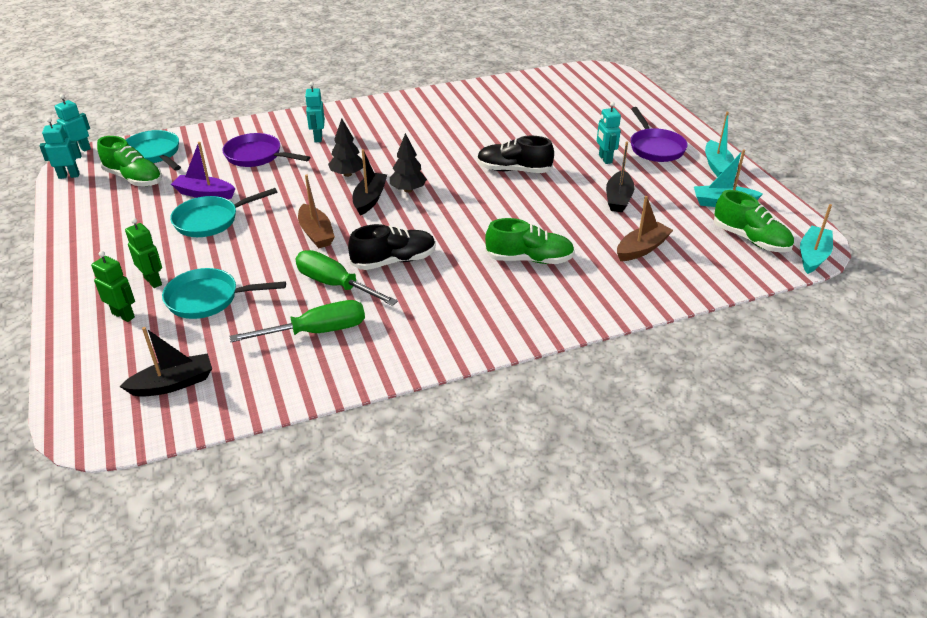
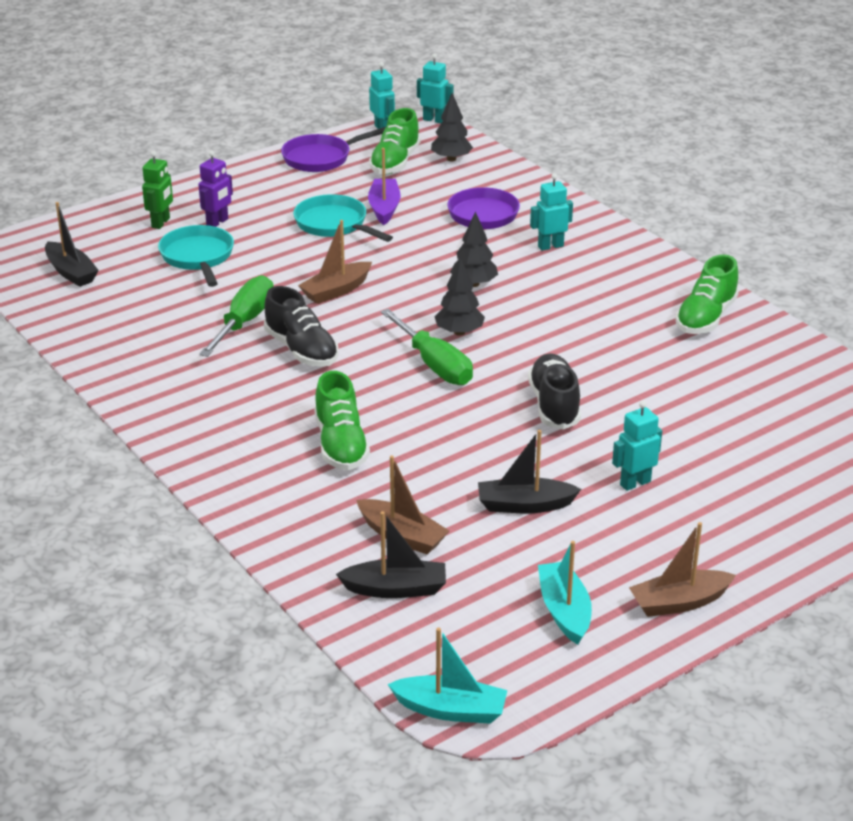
camera: 75 degrees right, 5 degrees down
(153, 281) = (217, 222): green robot -> purple robot
(154, 154) = (451, 159): turquoise pan -> black tree
(316, 332) = (162, 328): green screwdriver -> green screwdriver (434, 364)
(370, 199) = (424, 310): black boat -> black boat (395, 589)
(655, 148) = (703, 531): purple pan -> purple pan (321, 158)
(717, 167) = (679, 602): turquoise boat -> brown boat
(750, 239) = (470, 641): green shoe -> green shoe (705, 318)

